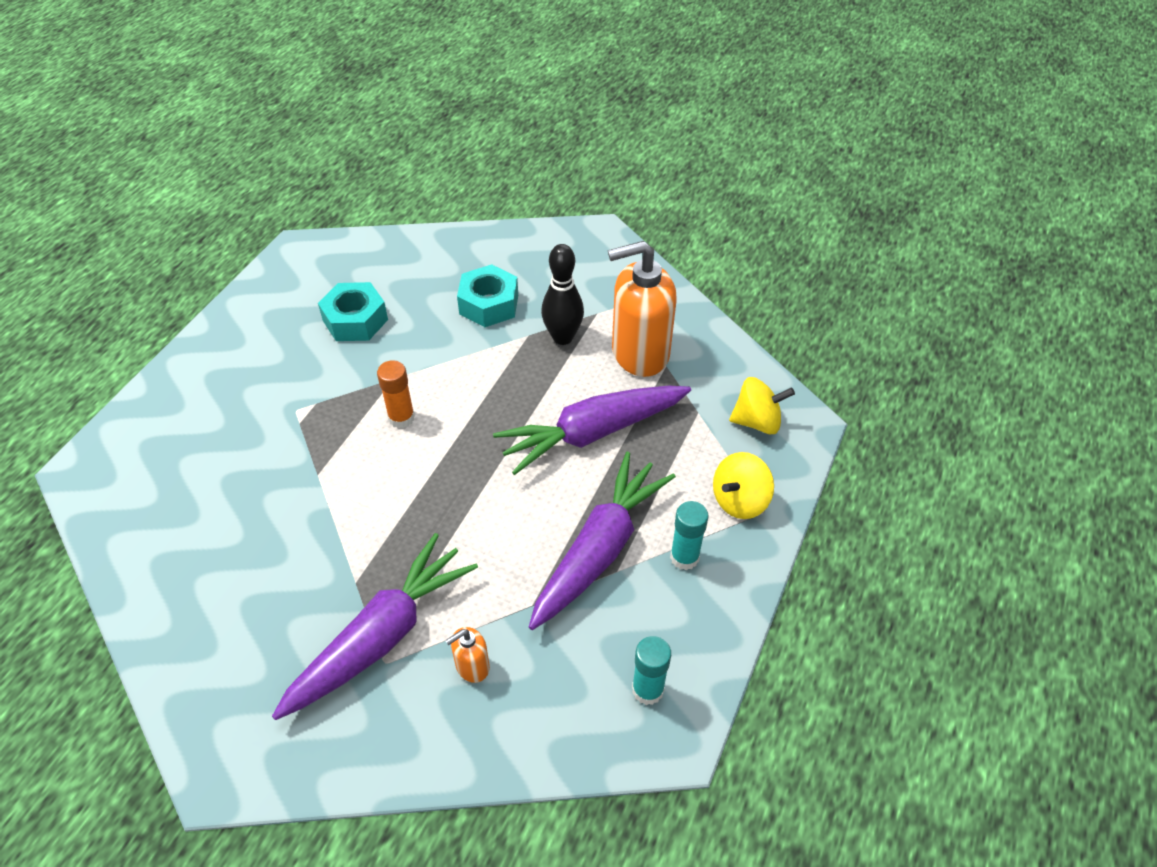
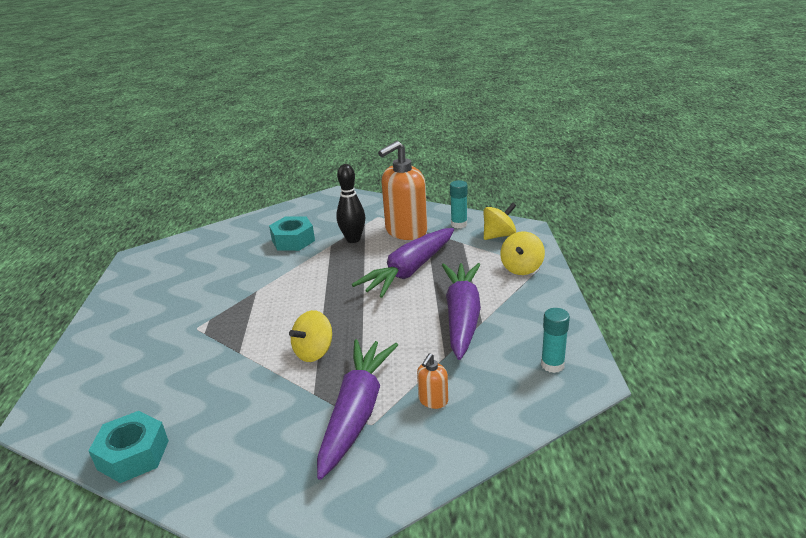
camera: 25 degrees left, 20 degrees down
(355, 320) = (206, 274): turquoise nut -> turquoise nut (133, 455)
(394, 517) = (314, 352): none -> yellow spinning top
(401, 418) = (278, 306): orange glue stick -> none
(684, 557) = (515, 301): turquoise glue stick -> turquoise glue stick (459, 224)

